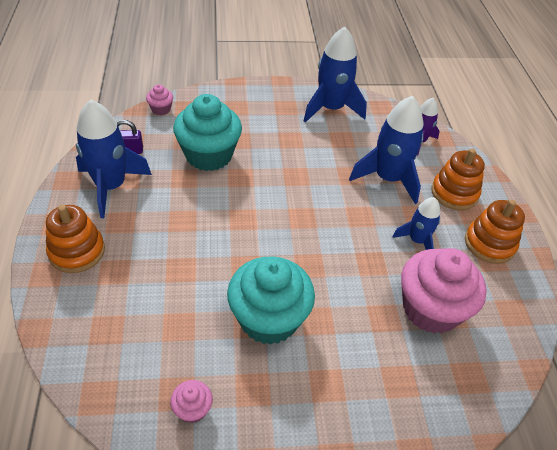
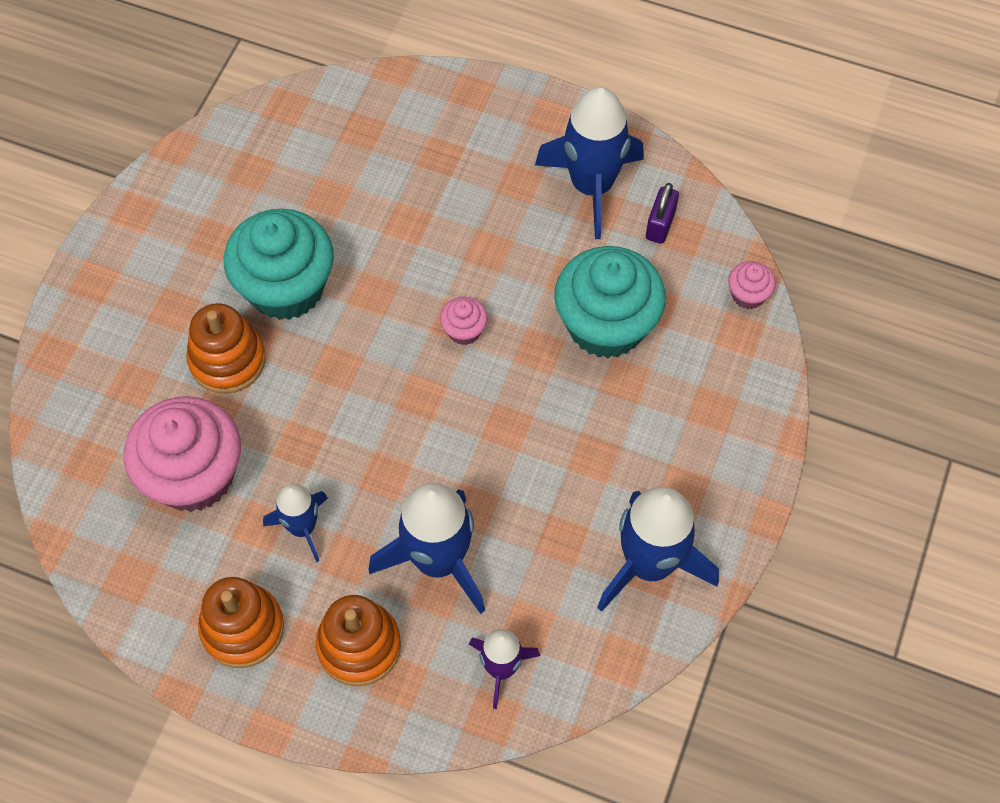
camera: 120 degrees right, 15 degrees up
(77, 251) = (490, 126): orange stacking toy -> orange stacking toy (227, 360)
(192, 409) = (224, 178): pink cupcake -> pink cupcake (464, 330)

